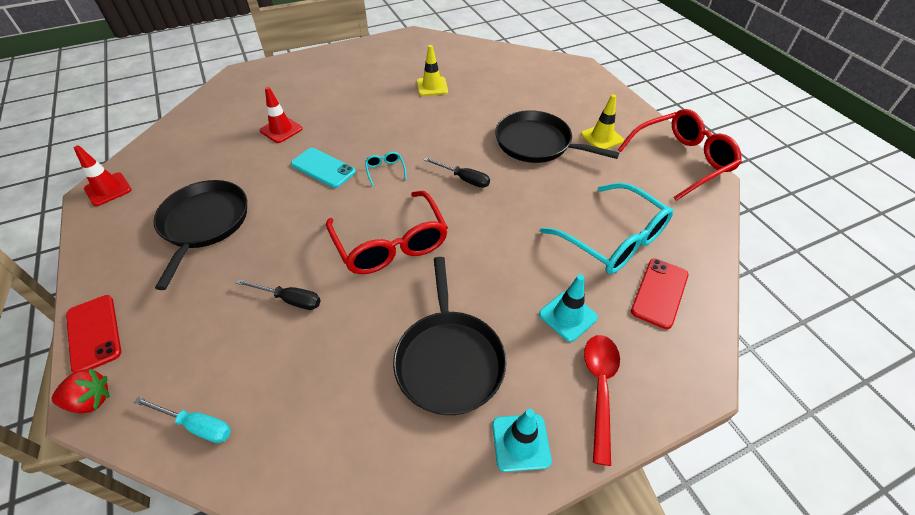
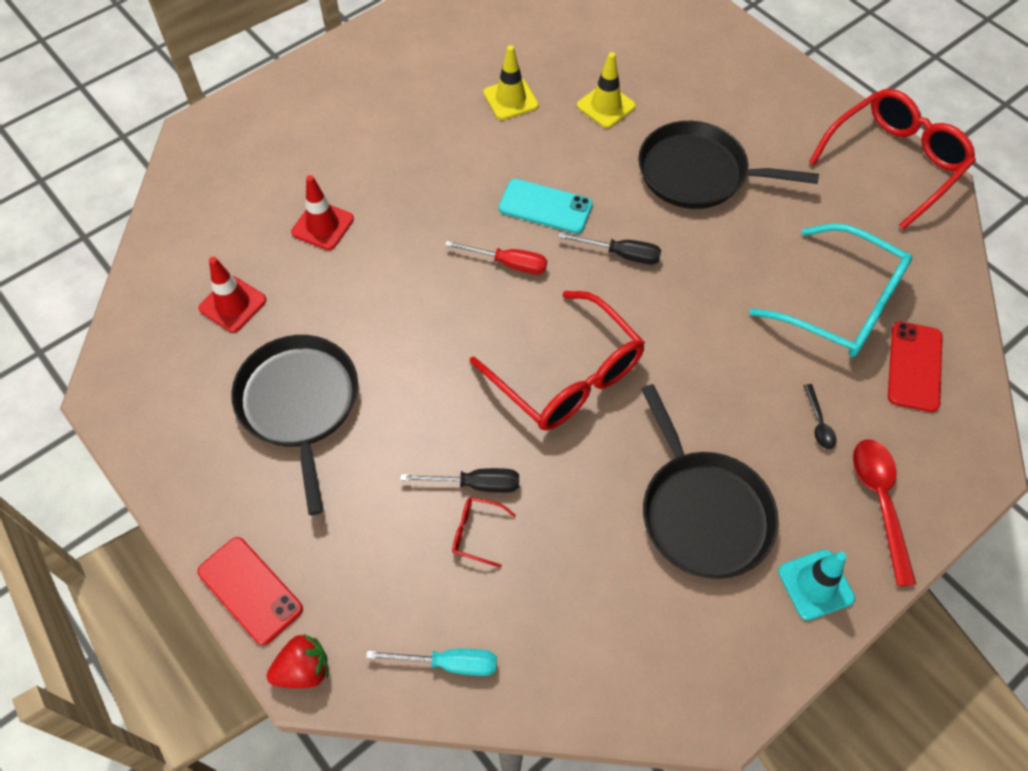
camera: 15 degrees left, 10 degrees up
(108, 189) = (124, 383): red traffic cone -> red traffic cone (233, 304)
(271, 333) = (476, 533): none -> red glasses
(323, 168) = (419, 278): turquoise phone -> turquoise phone (545, 207)
(385, 170) = (508, 263): turquoise glasses -> red screwdriver
(567, 316) = (818, 423): turquoise traffic cone -> black spoon
(601, 137) = (781, 145): yellow traffic cone -> yellow traffic cone (606, 106)

